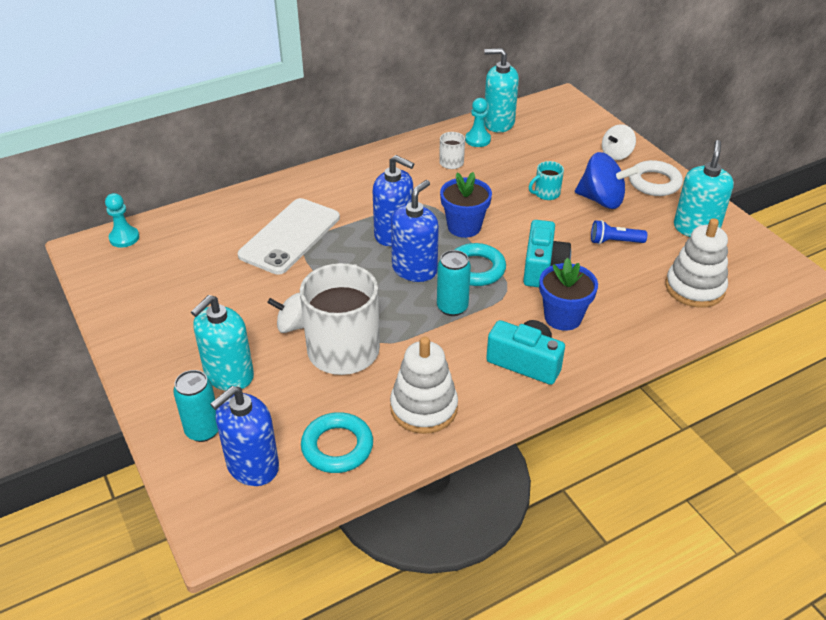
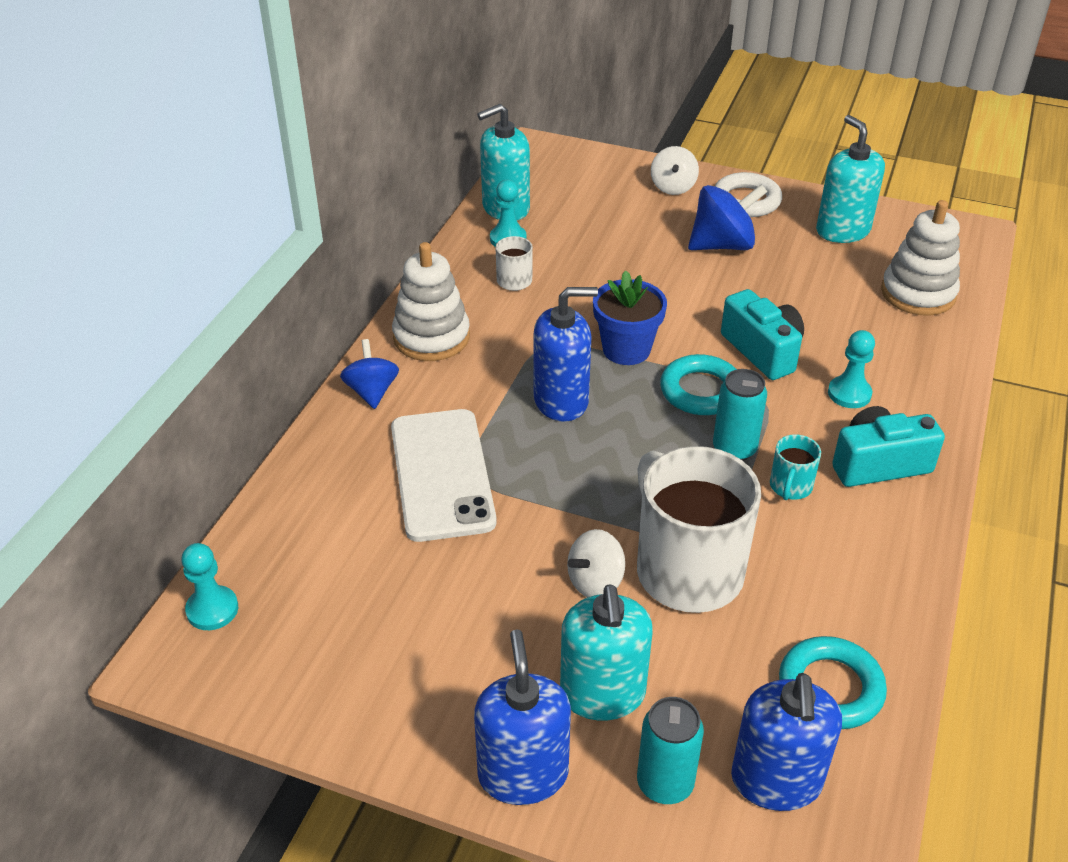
camera: 40 degrees left, 0 degrees up
(308, 181) = (372, 392): none -> blue spinning top
(414, 269) = (639, 429): blue soap dispenser -> blue soap dispenser (523, 774)
(424, 408) = (853, 580): white stacking toy -> white stacking toy (431, 337)
(546, 193) = (660, 266): turquoise mug -> turquoise mug (790, 487)
(563, 317) = (849, 394): blue flower pot -> turquoise pawn
(614, 241) = (791, 284): blue flashlight -> none

